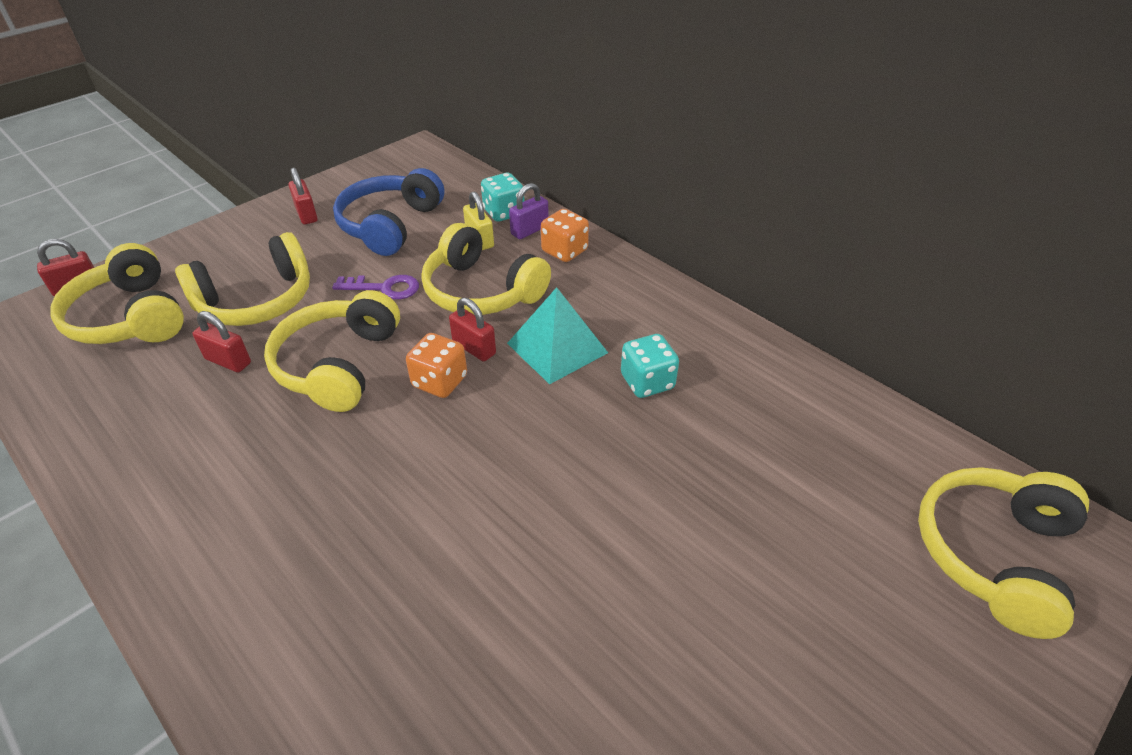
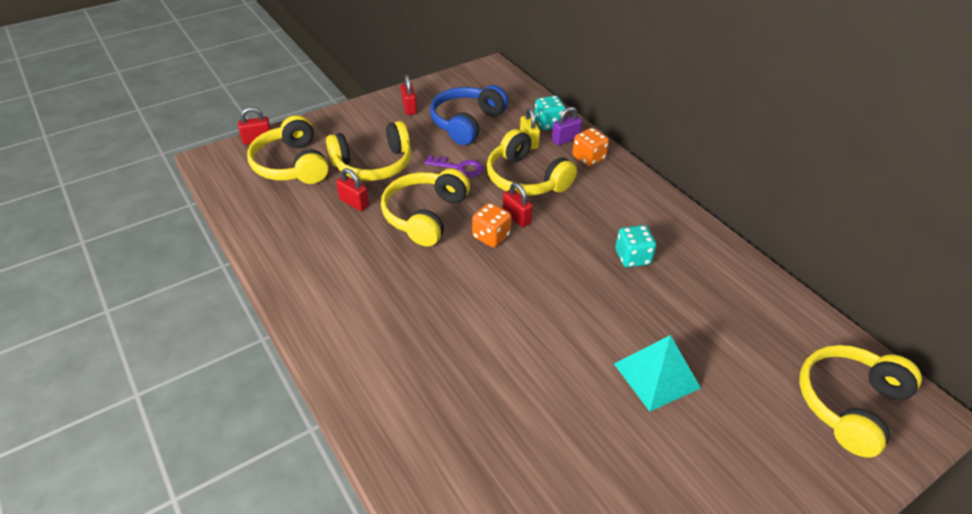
camera: 10 degrees right, 0 degrees up
(557, 347) = (573, 225): turquoise pyramid -> turquoise pyramid (656, 375)

